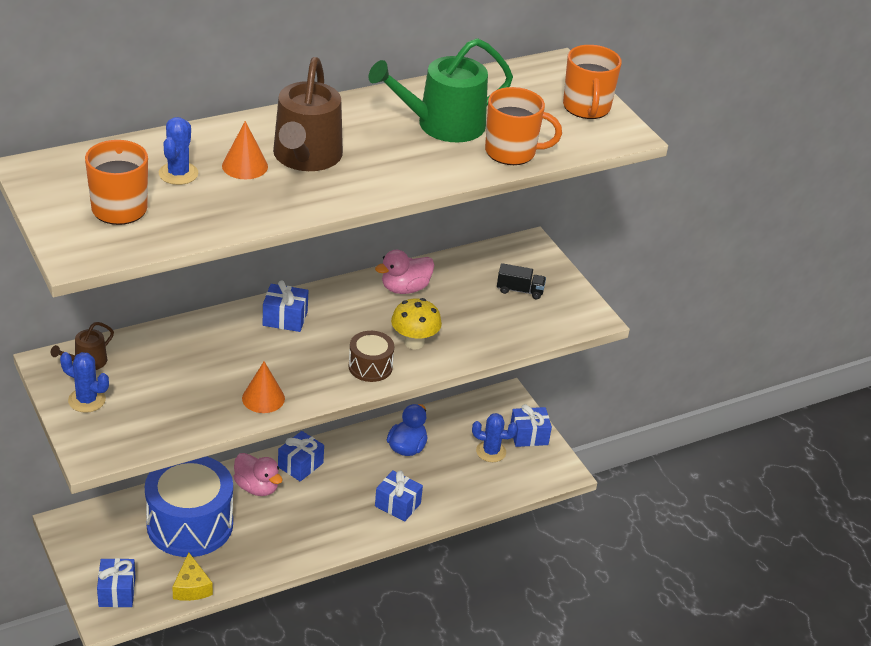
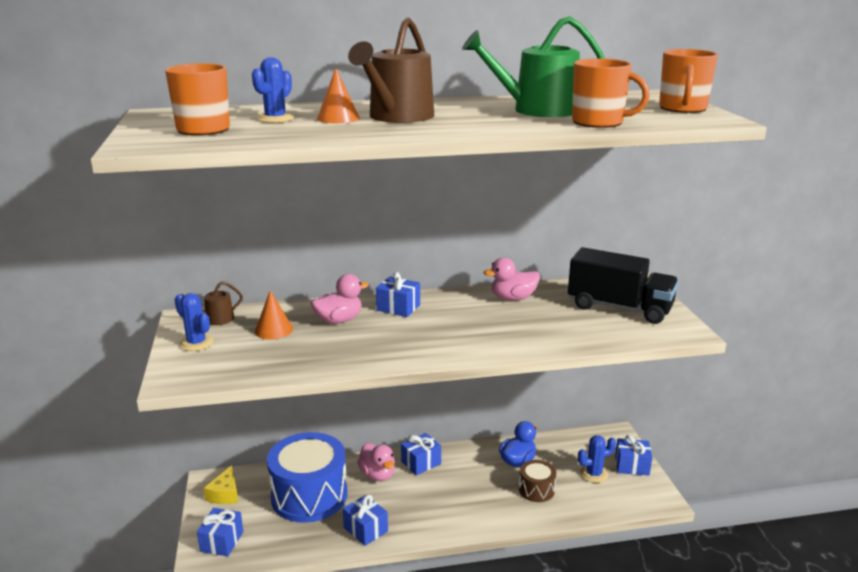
camera: 20 degrees right, 15 degrees down
(191, 587) = (287, 547): yellow cheese -> yellow cheese (225, 494)
(227, 346) = (339, 320): none -> pink duck
(263, 398) = (350, 357): orange cone -> orange cone (274, 330)
(370, 367) = (460, 345): brown drum -> brown drum (536, 490)
(397, 505) = (497, 505): blue gift -> blue gift (365, 529)
(414, 342) = (508, 333): yellow mushroom -> none
(491, 452) = (594, 474): blue cactus -> blue cactus turned 45 degrees counterclockwise
(520, 290) = (619, 308): black truck -> black truck, size x2.31

